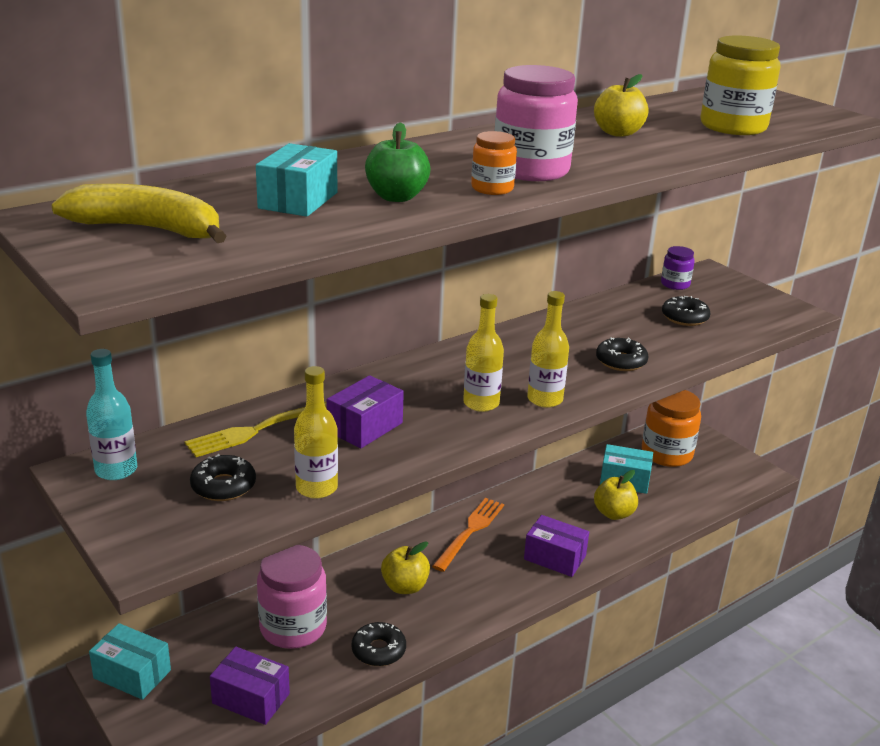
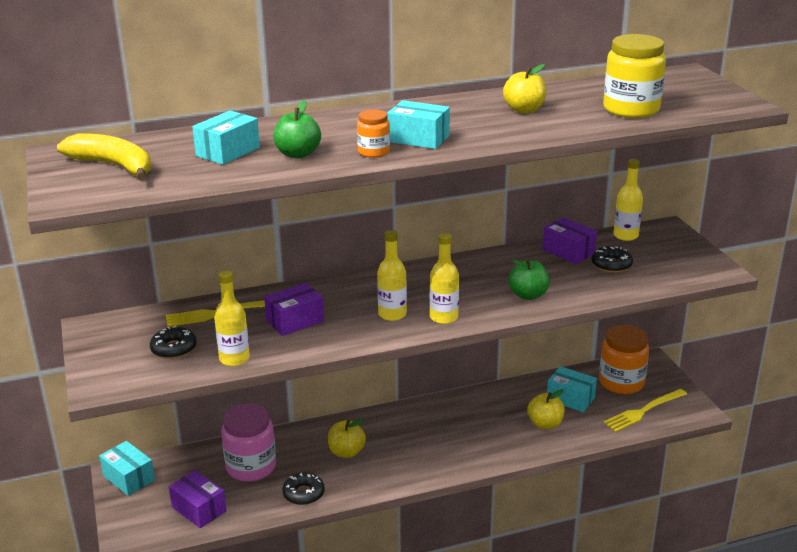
camera: 20 degrees right, 0 degrees up
(116, 470) = (112, 328): turquoise bottle -> none
(470, 531) = (419, 419): orange fork -> none
(531, 170) = (418, 139): pink jar -> turquoise box
(555, 557) = (475, 450): purple box -> purple box (568, 252)
(621, 361) = (528, 295): black donut -> green apple
(675, 284) = (625, 236): purple jar -> yellow bottle
(707, 483) = (643, 411): none -> yellow fork

